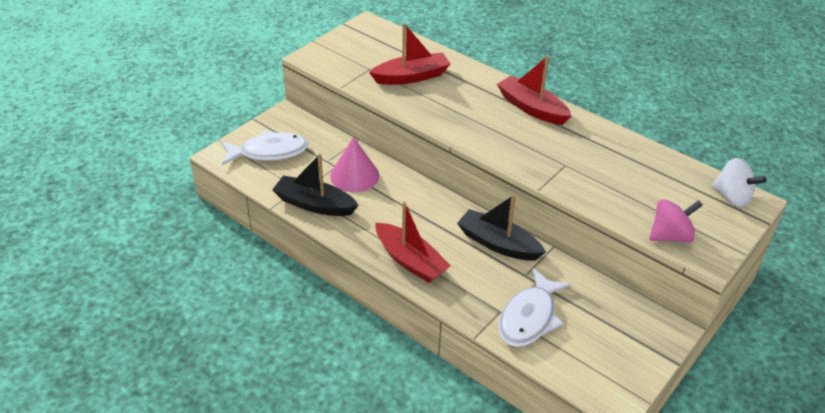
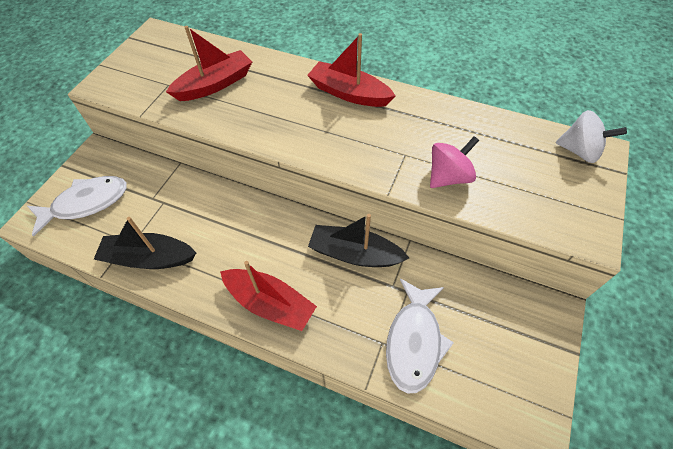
camera: 15 degrees left, 15 degrees up
(354, 175) = (185, 209): pink cone -> none
(670, 236) = (542, 218): pink spinning top -> pink spinning top (448, 177)

